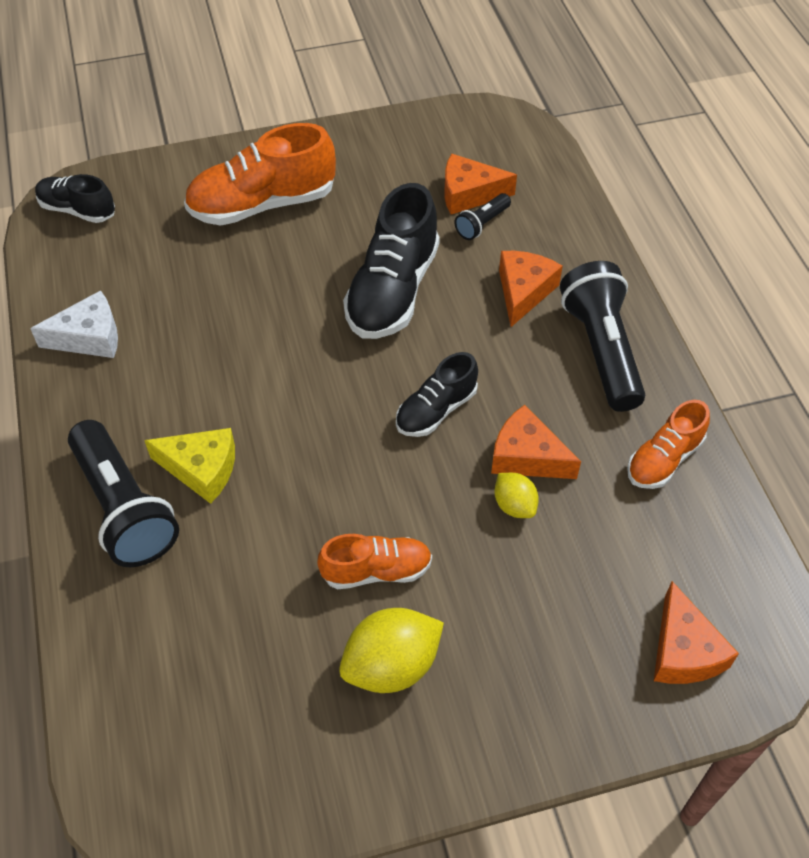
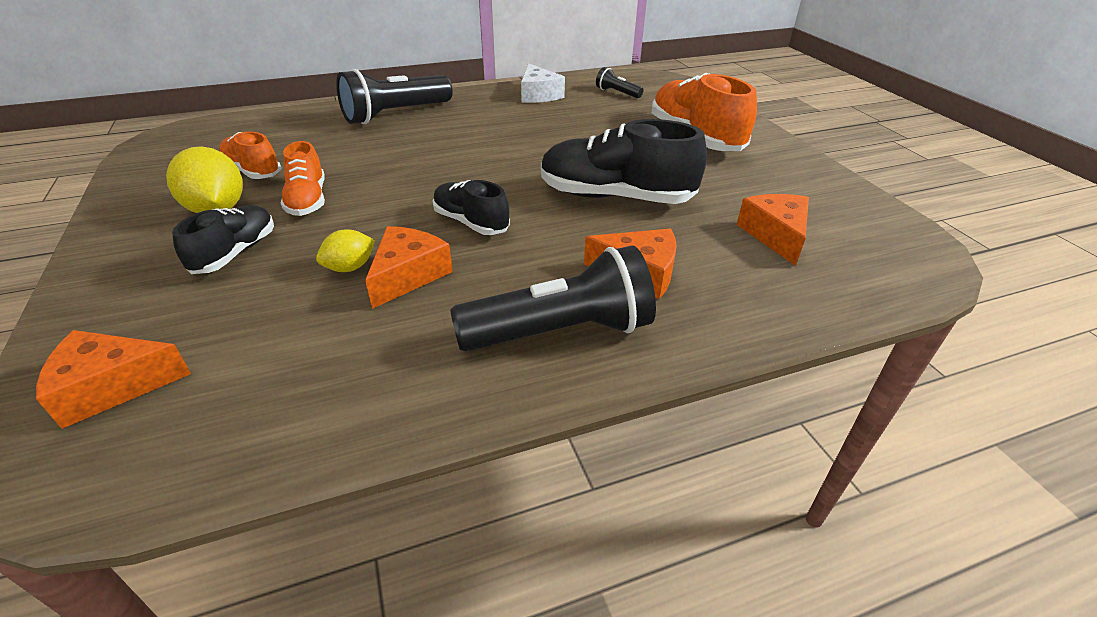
camera: 85 degrees right, 15 degrees down
(77, 210) = (653, 82): black shoe -> black shoe (235, 253)
(201, 469) = (422, 134): yellow cheese -> none
(482, 224) = (732, 244): black flashlight -> black flashlight (617, 93)
(664, 459) = (384, 382): orange shoe -> orange shoe (253, 171)

